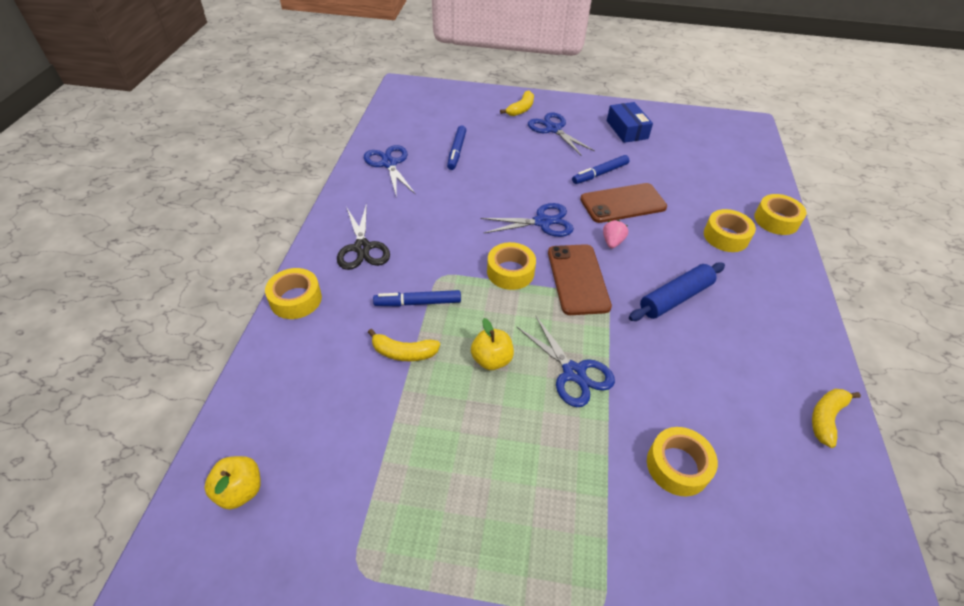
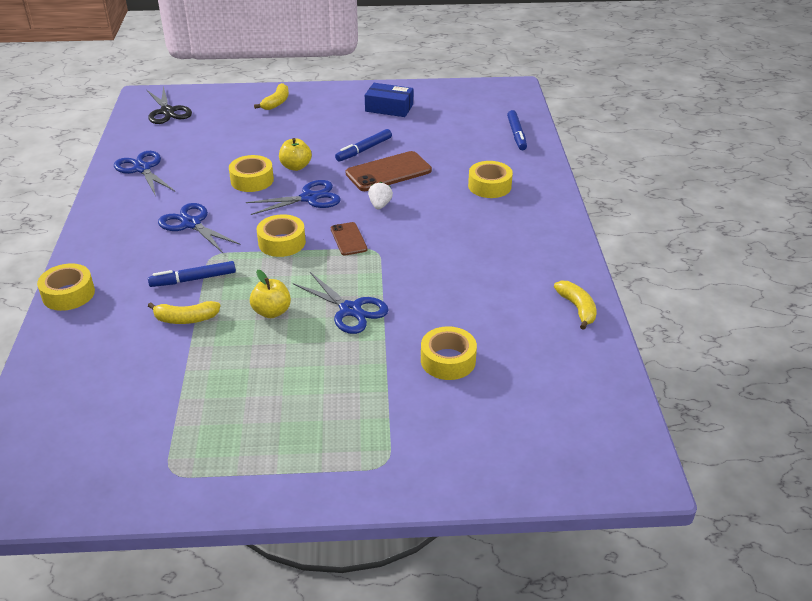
camera: 10 degrees left, 10 degrees down
(240, 490) = (49, 439): yellow apple -> yellow apple (296, 167)
(362, 248) = (128, 243): black scissors -> black scissors (167, 111)
(457, 151) = (213, 149): blue marker -> blue marker (516, 134)
(553, 129) = (312, 116): blue scissors -> blue scissors (191, 224)
(578, 279) = (348, 239): brown phone -> brown phone, size x0.57
(612, 242) = (380, 205): pink strawberry -> white strawberry
(627, 130) = (389, 108): blue box -> blue box turned 45 degrees counterclockwise
(675, 298) = (442, 241): blue rolling pin -> none
(776, 220) = (537, 166): yellow tape -> yellow tape (252, 180)
(826, 418) = (577, 308): yellow banana -> yellow banana turned 135 degrees clockwise

